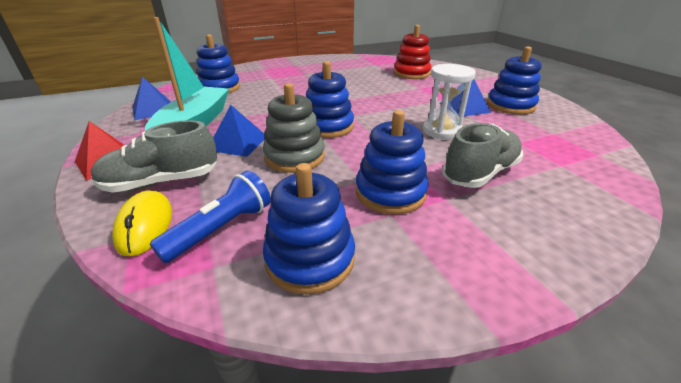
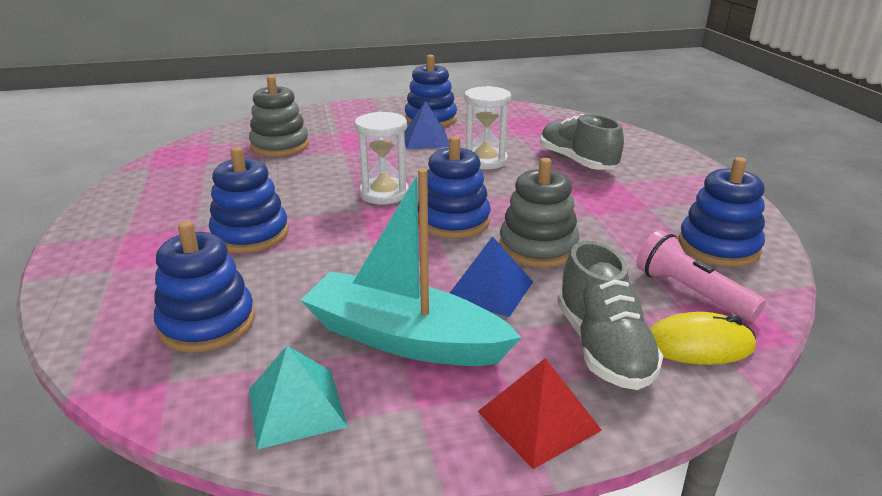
camera: 80 degrees left, 5 degrees down
(153, 110) = (296, 407): blue pyramid -> turquoise pyramid
(221, 229) = (691, 293): blue flashlight -> pink flashlight
(359, 104) = (384, 194): none -> white hourglass
(390, 193) = (613, 203): blue stacking toy -> blue stacking toy (250, 234)
(411, 73) = (280, 146): red stacking toy -> grey stacking toy

